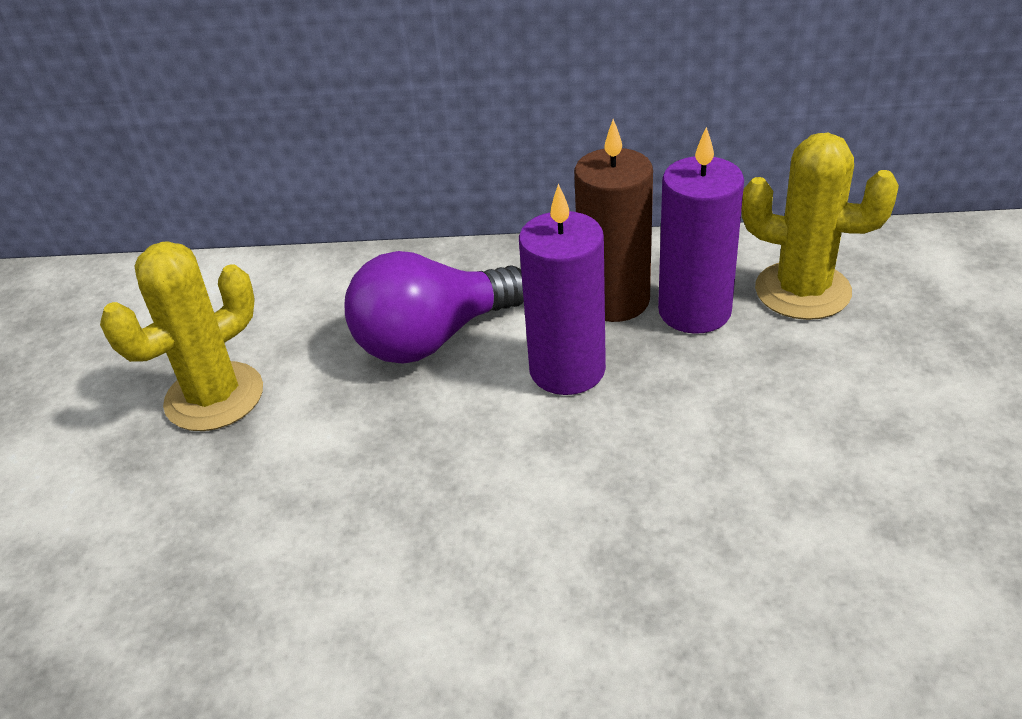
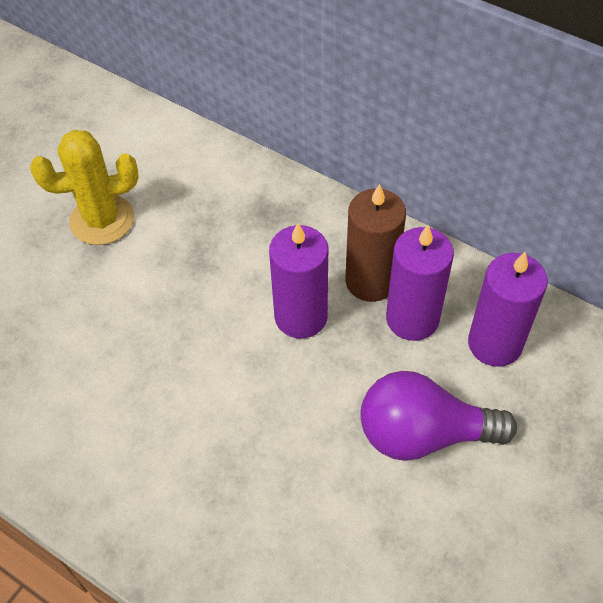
camera: 30 degrees right, 15 degrees up
(432, 338) = (244, 247): purple light bulb -> purple light bulb (423, 434)
(802, 291) = (495, 344): yellow cactus -> purple candle

